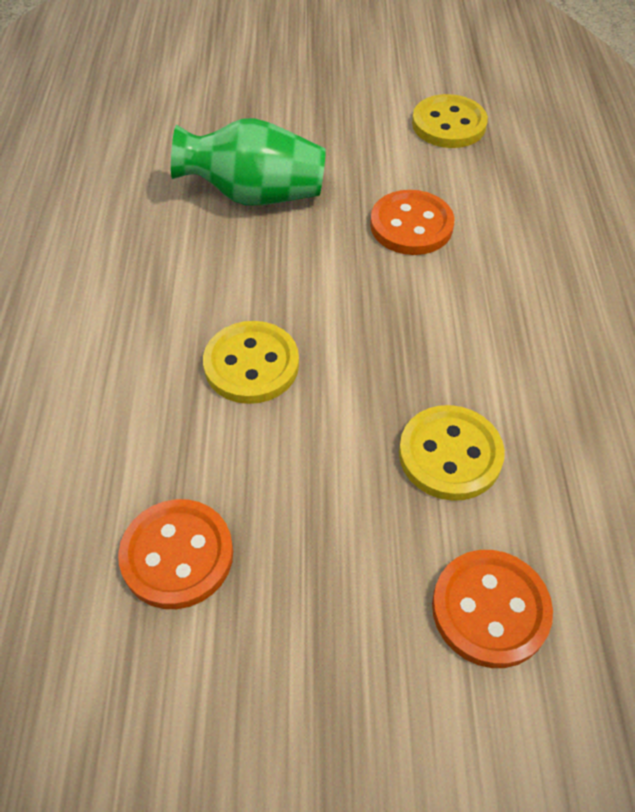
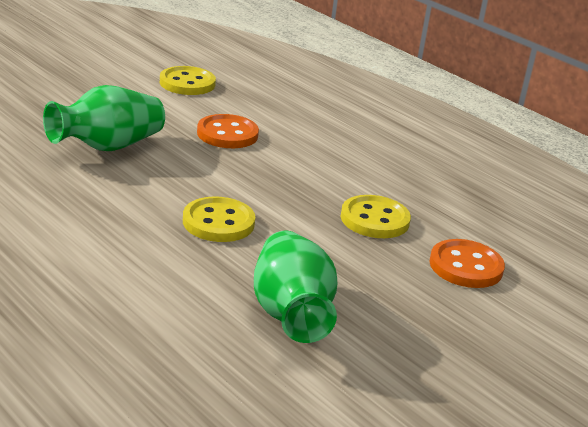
camera: 45 degrees left, 25 degrees down
(177, 555) = (290, 314): orange button -> green vase

